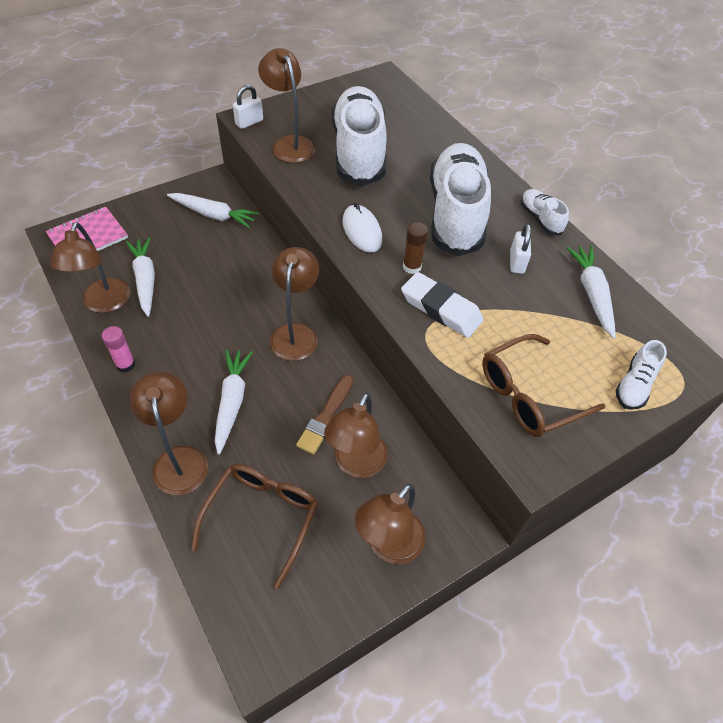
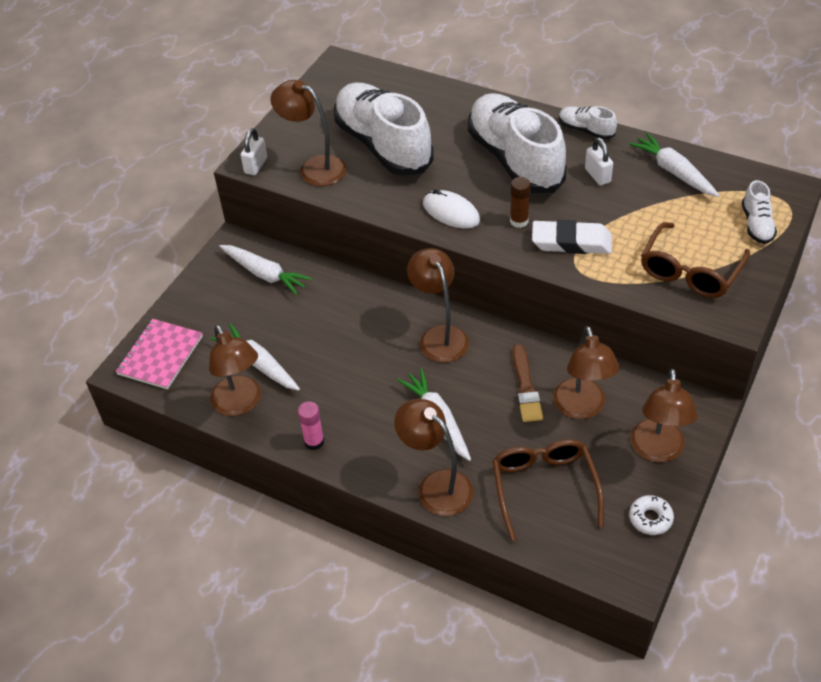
camera: 25 degrees left, 5 degrees down
(213, 215) = (265, 274): white carrot -> white carrot turned 45 degrees clockwise
(327, 609) = (650, 518): none -> white donut

